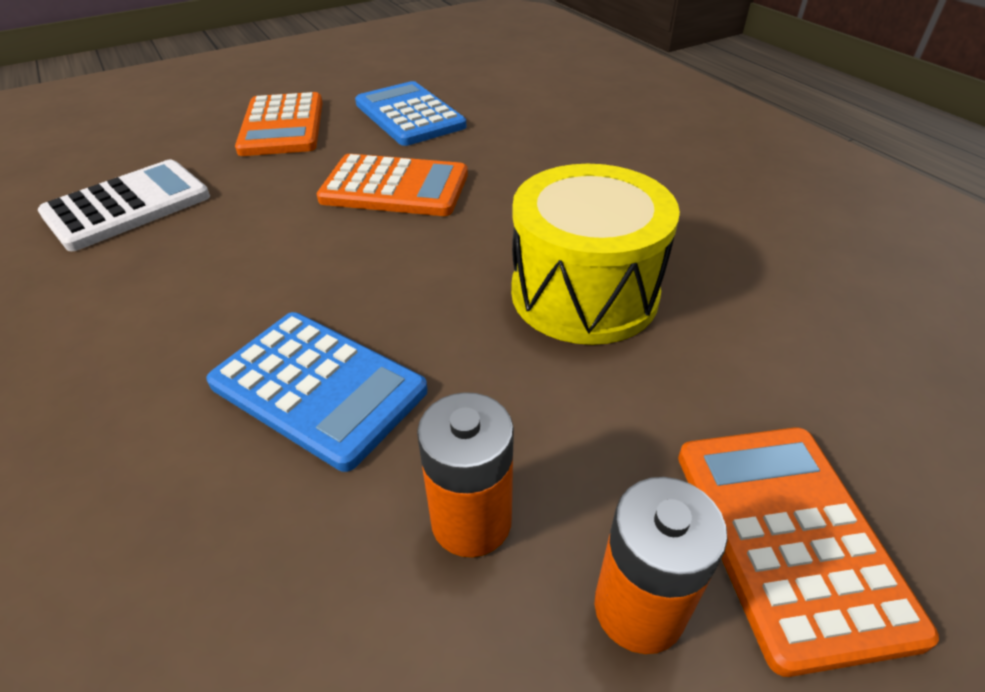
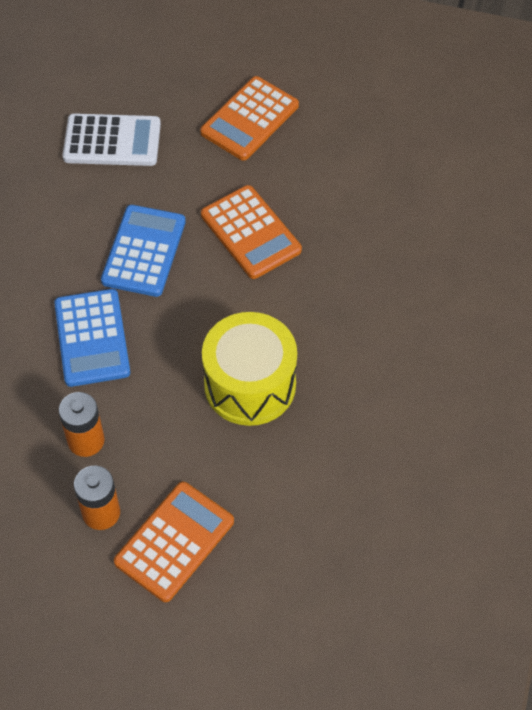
camera: 45 degrees right, 15 degrees up
(409, 115) = (333, 166): blue calculator -> blue calculator (144, 251)

